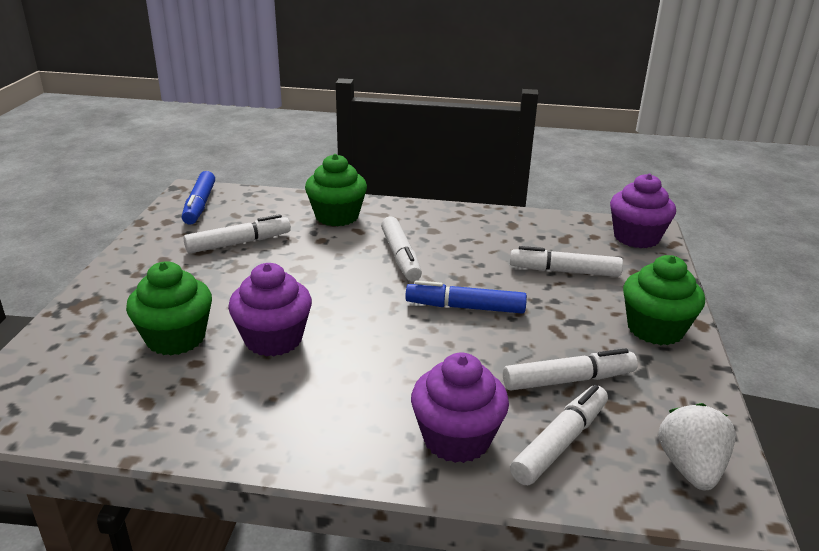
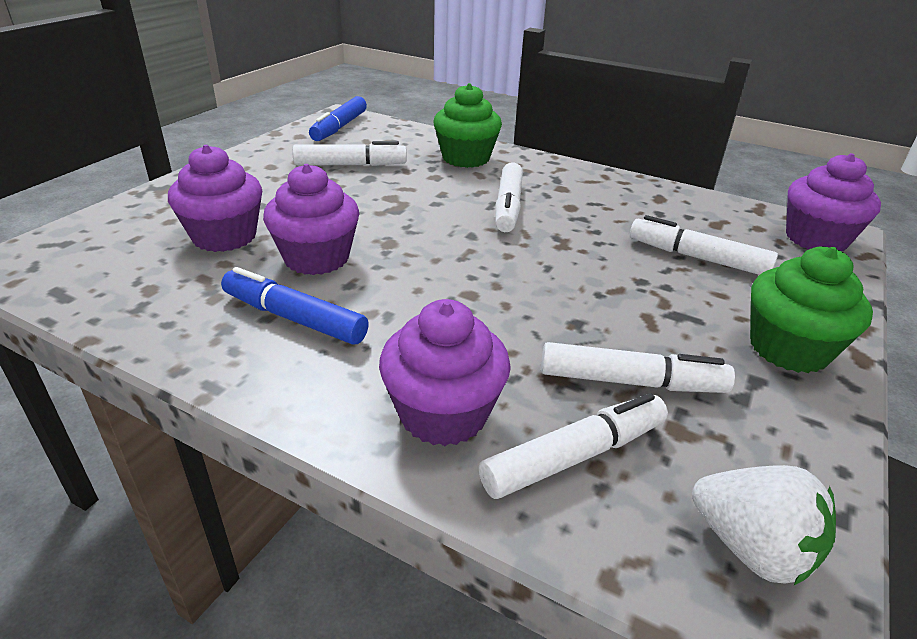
camera: 20 degrees right, 5 degrees up
(176, 338) = (224, 236): green cupcake -> purple cupcake
(465, 307) = (548, 271): blue marker -> blue marker (294, 318)
(690, 468) = (751, 548): white strawberry -> white strawberry turned 105 degrees clockwise

